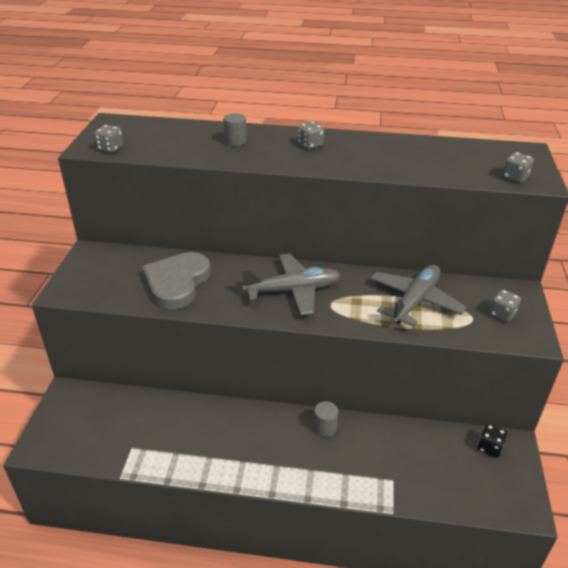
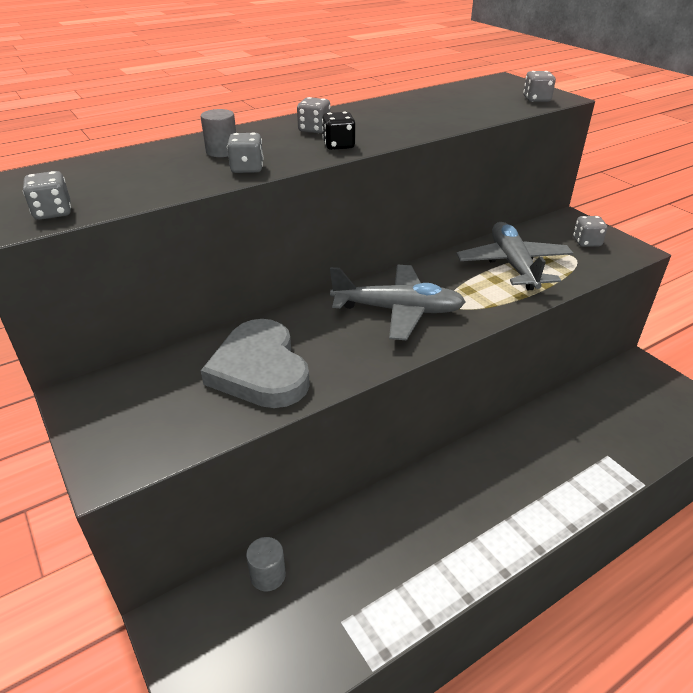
camera: 40 degrees left, 0 degrees up
(230, 158) = (247, 168): none -> grey dice
(293, 290) = (398, 310): grey plane -> grey plane turned 60 degrees clockwise
(325, 427) = (500, 449): grey cylinder -> grey cylinder (268, 575)
(489, 447) = (630, 378): black dice -> black dice (338, 145)

